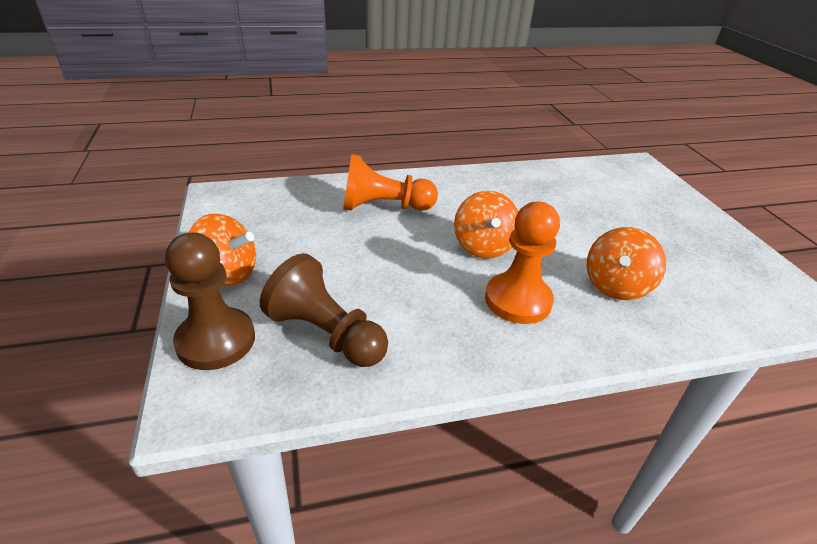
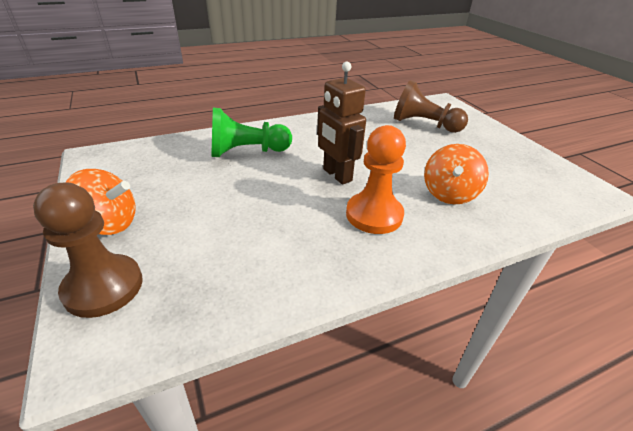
camera: 10 degrees left, 0 degrees up
(326, 334) = (211, 266): brown pawn -> brown pawn (424, 124)
(384, 207) = (247, 152): orange pawn -> green pawn
(483, 247) = (337, 175): orange spinning top -> brown robot

